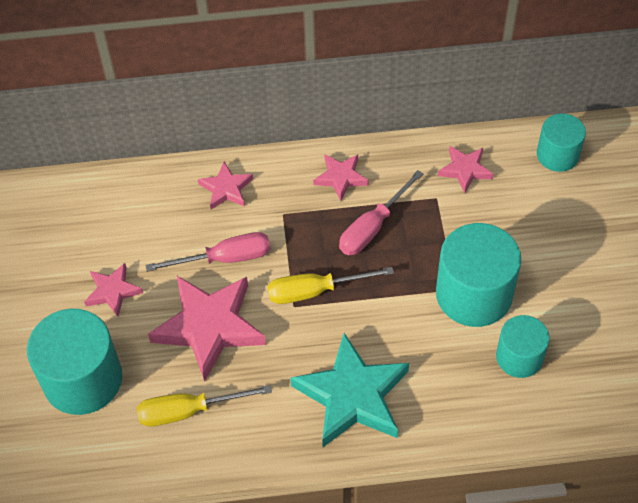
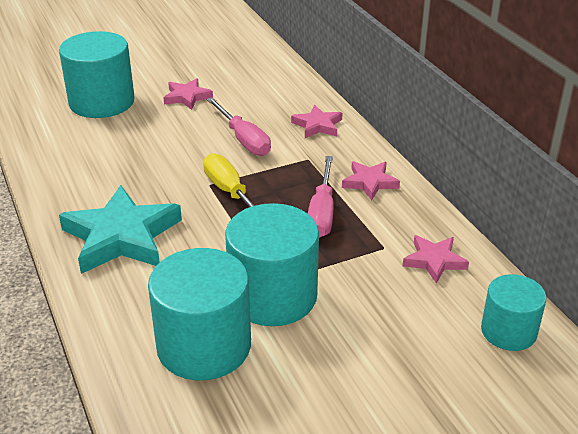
camera: 70 degrees right, 20 degrees down
(188, 411) = (84, 153): yellow screwdriver -> none
(209, 327) = (170, 146): pink star -> none
(372, 227) = (322, 212): pink screwdriver -> pink screwdriver turned 105 degrees counterclockwise
(519, 357) = (204, 346): turquoise cylinder -> turquoise cylinder, size x1.68

